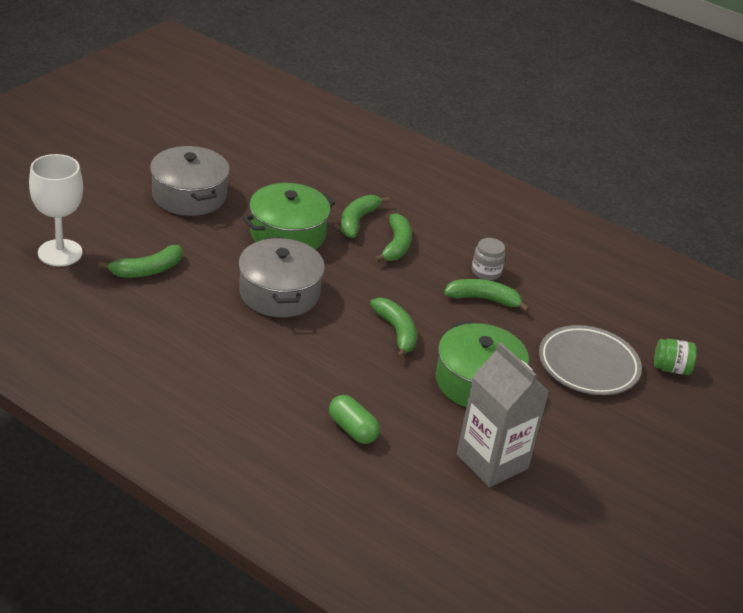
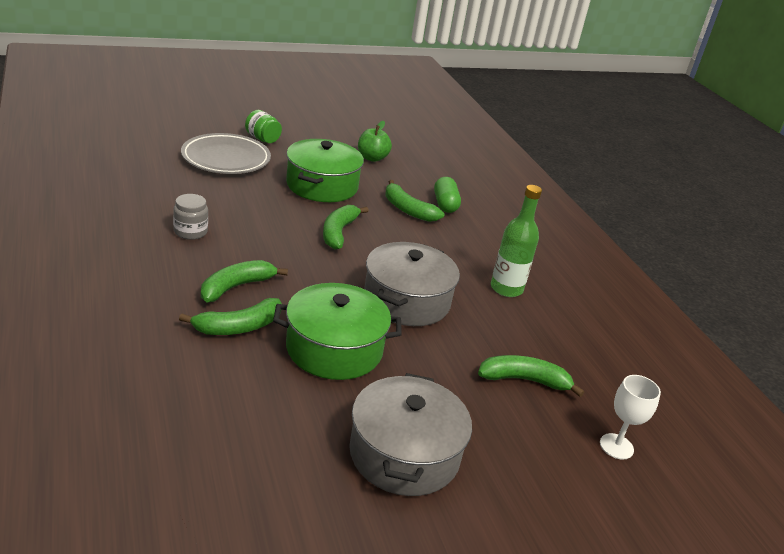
camera: 145 degrees left, 5 degrees down
(60, 253) = (616, 446): white goblet -> white goblet, size x0.59
(213, 347) = (506, 288): none -> green bottle
(483, 299) = (230, 218): green banana -> green banana (408, 209)
(492, 461) = (372, 158): grey carton -> green apple
(671, 368) = (172, 134): green jar -> green jar (262, 139)

